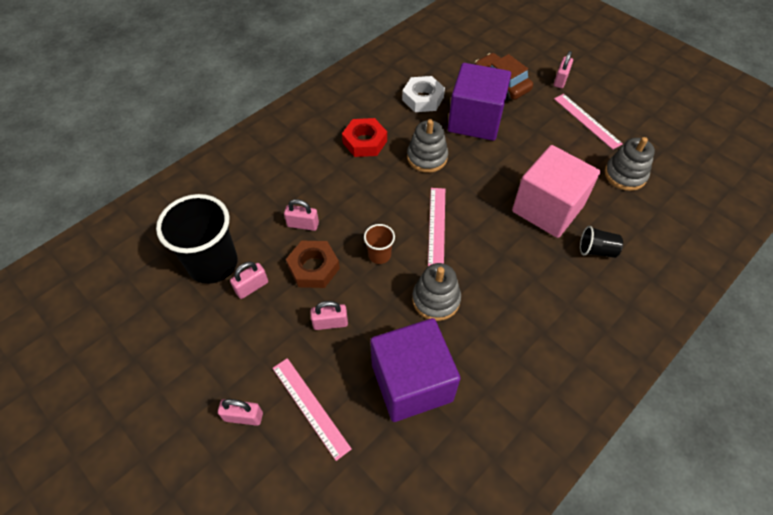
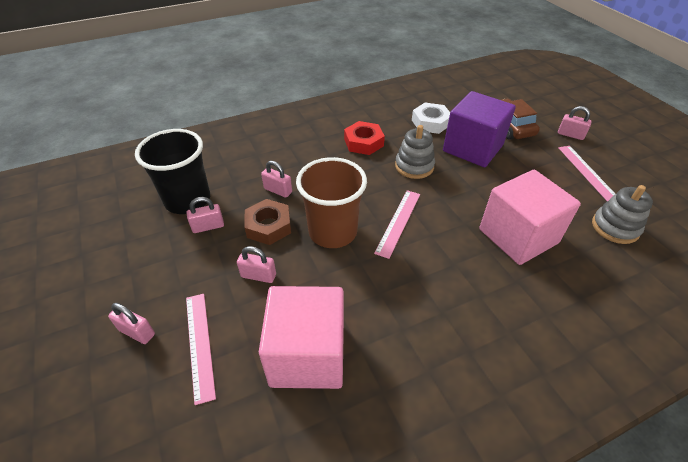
camera: 20 degrees right, 10 degrees down
(379, 255) = (333, 232): brown cup -> brown cup, size x2.14
(411, 382) = (307, 355): purple cube -> pink cube
(436, 299) = (368, 285): grey stacking toy -> none
(560, 80) = (570, 135): pink padlock -> pink padlock turned 75 degrees clockwise
(596, 250) = (559, 288): black cup -> none

